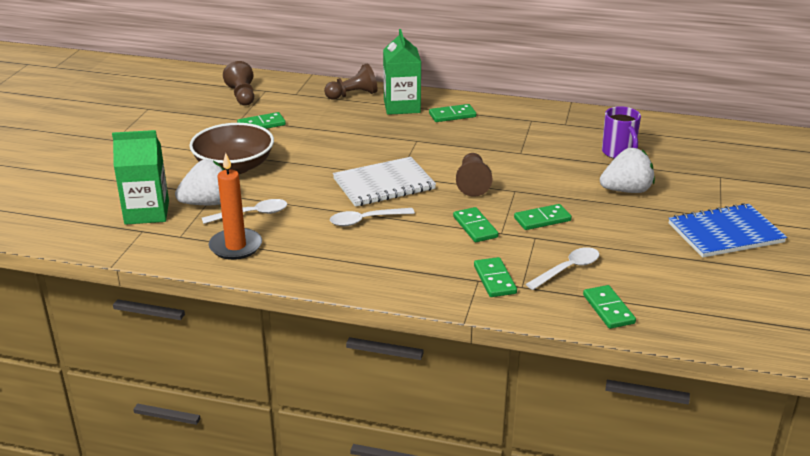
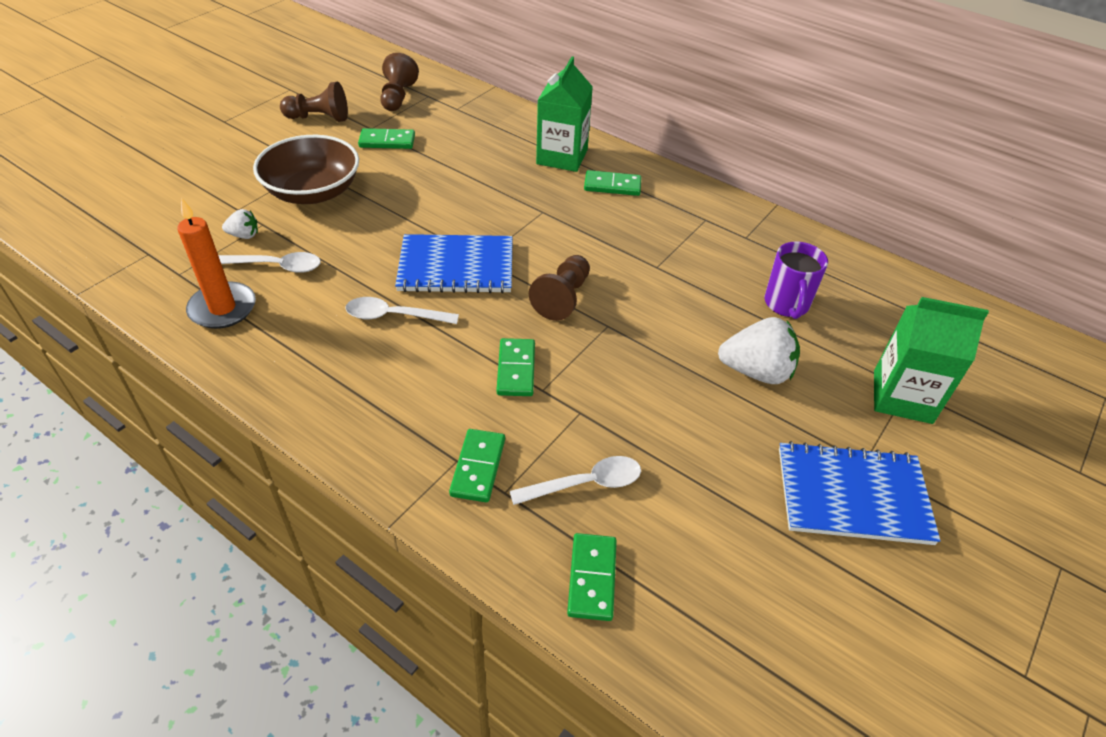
camera: 20 degrees right, 15 degrees up
(147, 212) = (173, 229): green carton -> green carton (902, 397)
(207, 203) = (244, 235): white strawberry -> white strawberry, size x0.51
(353, 95) = (518, 126): brown pawn -> brown pawn (319, 118)
(384, 184) = (456, 266): white notebook -> blue notebook
(542, 219) = (610, 385): green domino -> none

